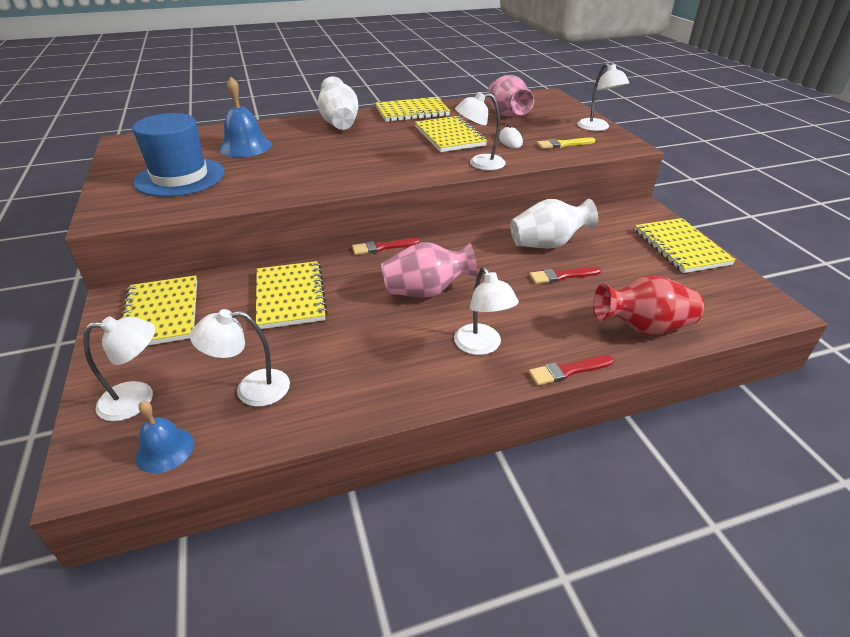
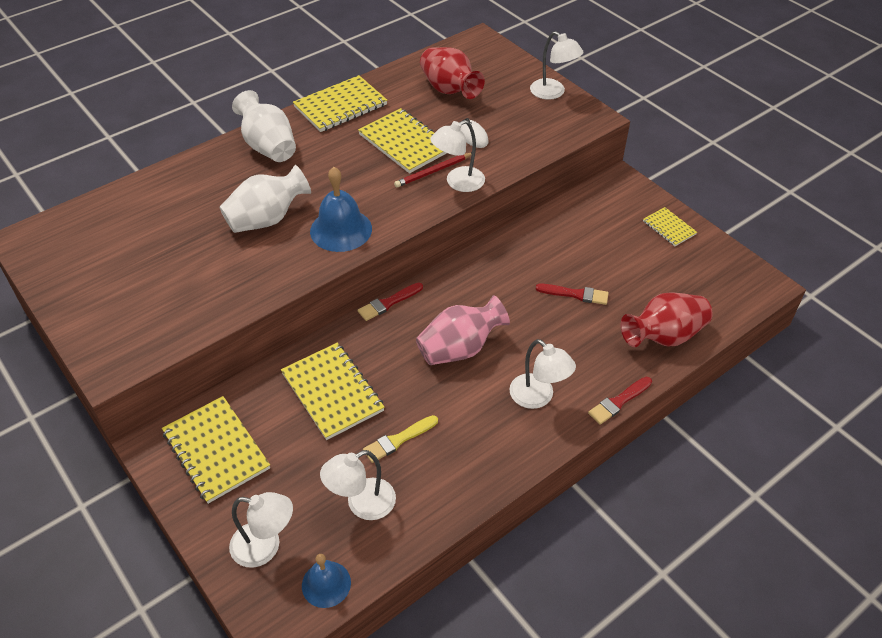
camera: 20 degrees left, 10 degrees up
(138, 399) = (265, 546): white lamp -> white lamp turned 45 degrees clockwise
(180, 177) = (146, 284): blue hat -> none
(245, 146) = (184, 214): blue bell -> blue bell (341, 230)
(462, 154) = (433, 172): none -> red pencil
(506, 115) = (449, 90): pink vase -> red vase
(547, 244) = (547, 255): white vase -> white vase (267, 219)
(562, 276) = (575, 294): red brush -> red brush turned 135 degrees counterclockwise
(563, 144) = (529, 130): yellow brush -> yellow brush (398, 440)
(681, 247) = (669, 228): yellow notebook -> yellow notebook, size x0.55

